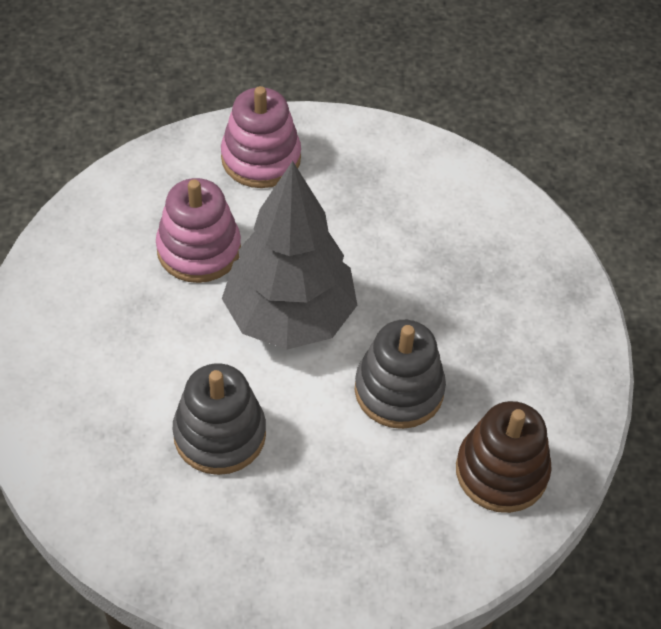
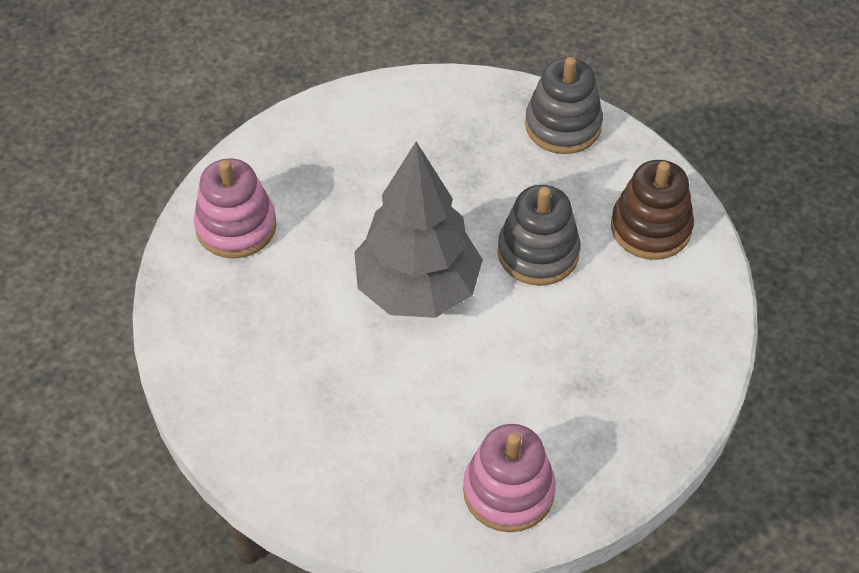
camera: 55 degrees left, 0 degrees up
(199, 249) = (300, 318): pink stacking toy -> pink stacking toy (508, 491)
(219, 434) = (499, 393): grey stacking toy -> grey stacking toy (563, 125)

